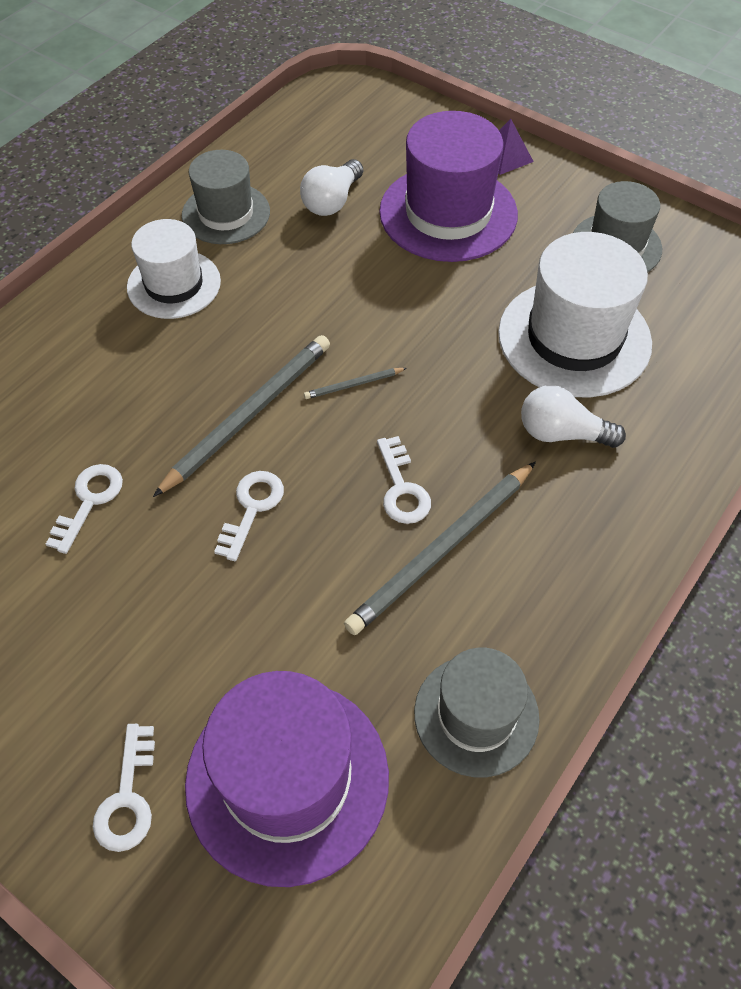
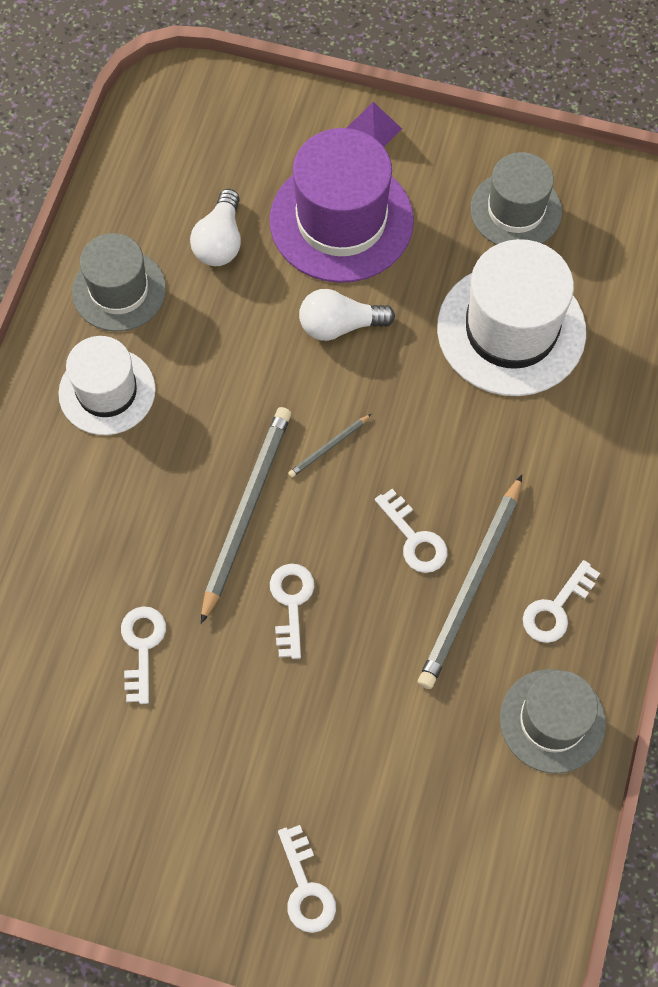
camera: 20 degrees left, 10 degrees up
(287, 779) = (425, 826): purple hat -> none
(525, 600) = (556, 608): none -> white key
(562, 433) = (533, 435): white light bulb -> white light bulb (340, 325)

